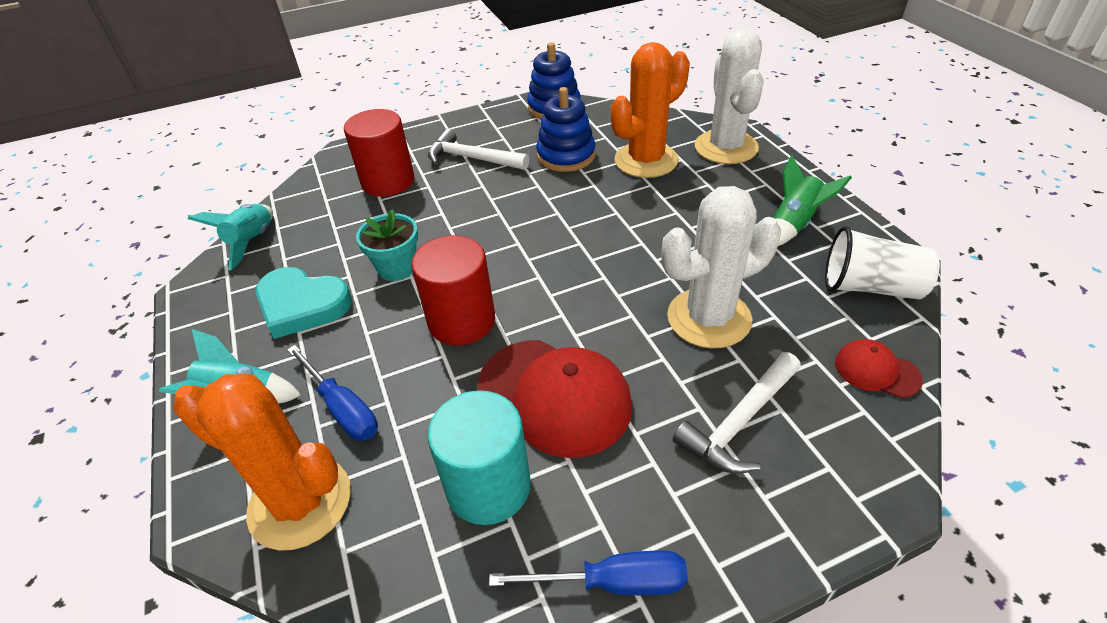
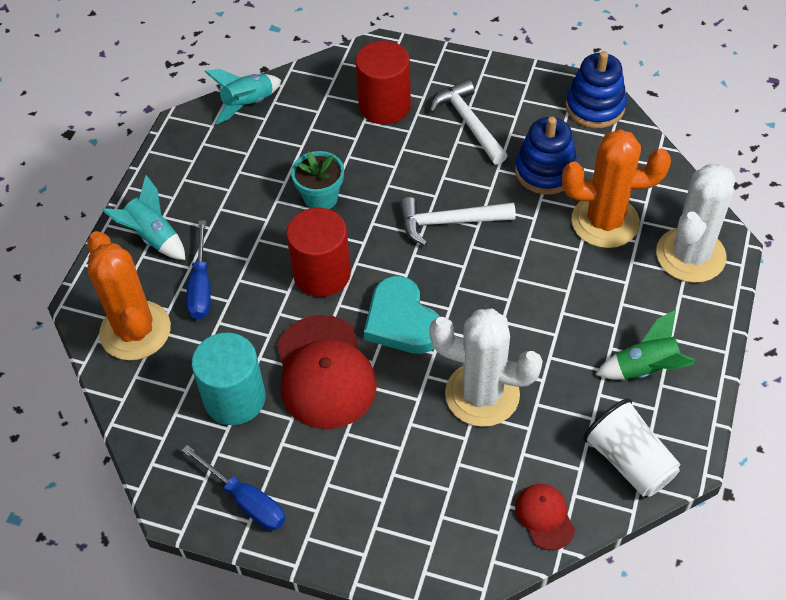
camera: 40 degrees right, 10 degrees up
(302, 305) = (237, 187): turquoise heart -> turquoise heart (401, 321)
(739, 423) = (413, 476): white hammer -> white hammer (449, 222)

